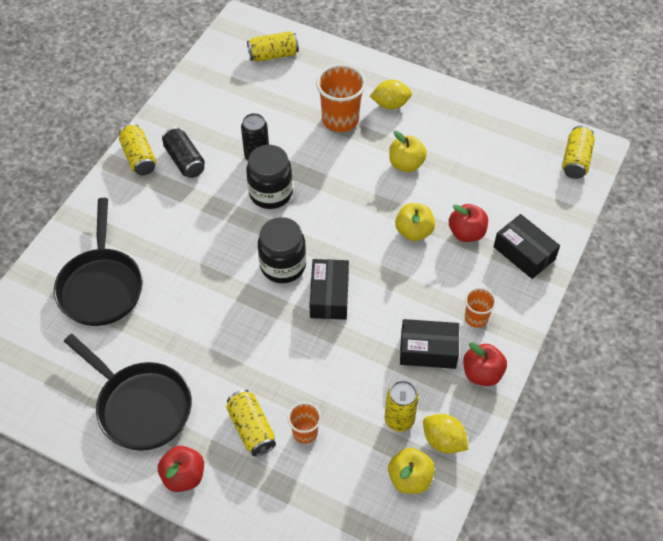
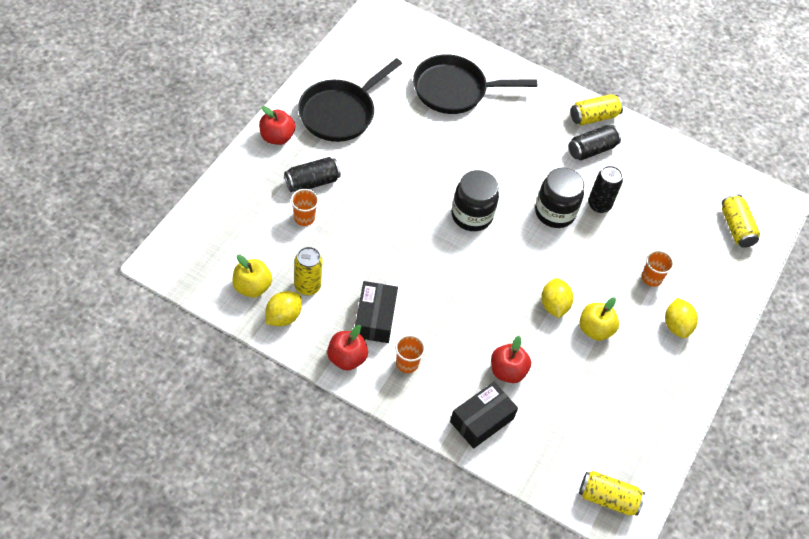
camera: 85 degrees right, 0 degrees up
(251, 428) = (312, 182): yellow can -> black can
(329, 296) = (437, 248): black box -> none
(340, 119) = (651, 278): orange cup -> orange cup, size x0.55
(385, 195) = (554, 305): none -> yellow lemon
(414, 231) = (509, 325): yellow apple -> none

